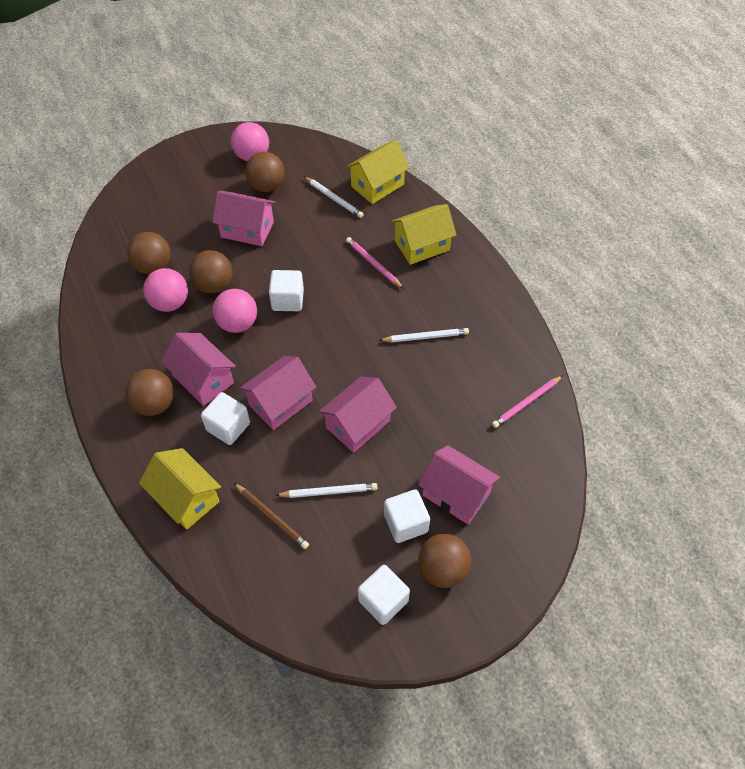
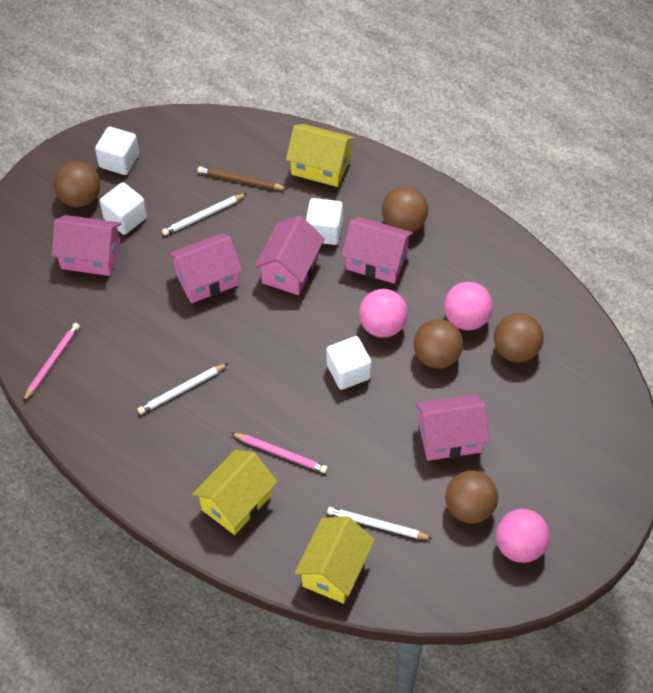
camera: 155 degrees right, 0 degrees up
(358, 424) = (207, 279): pink house -> pink house turned 45 degrees clockwise

